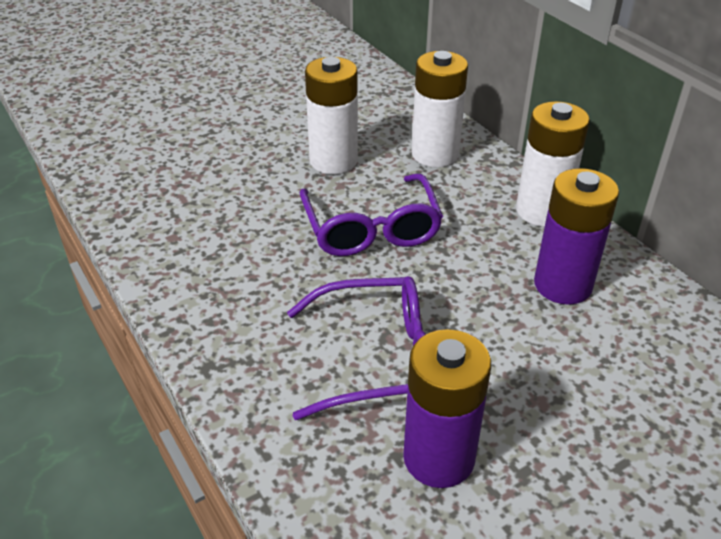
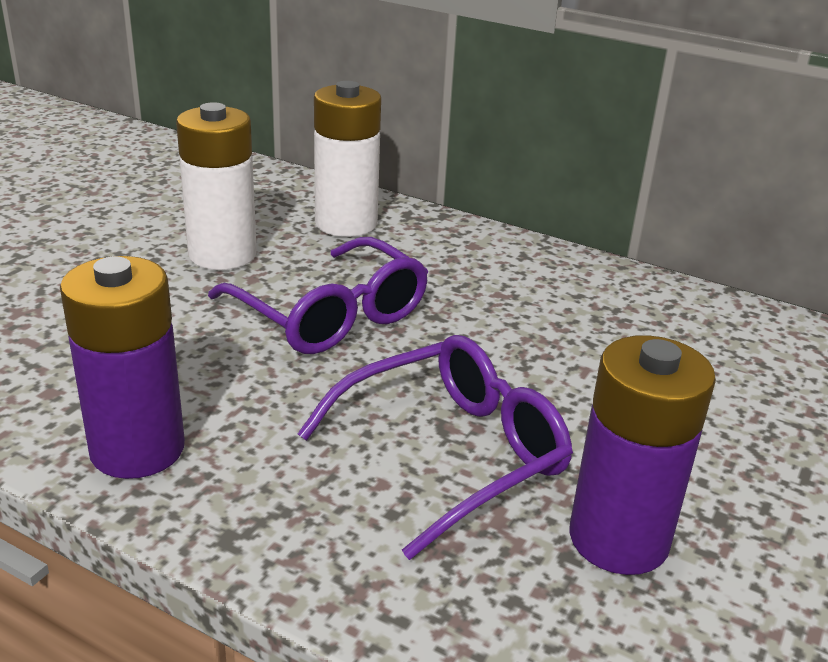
camera: 30 degrees left, 10 degrees down
(541, 211) = (512, 253): white battery -> none
(562, 285) = (595, 318): purple battery -> purple battery (137, 449)

